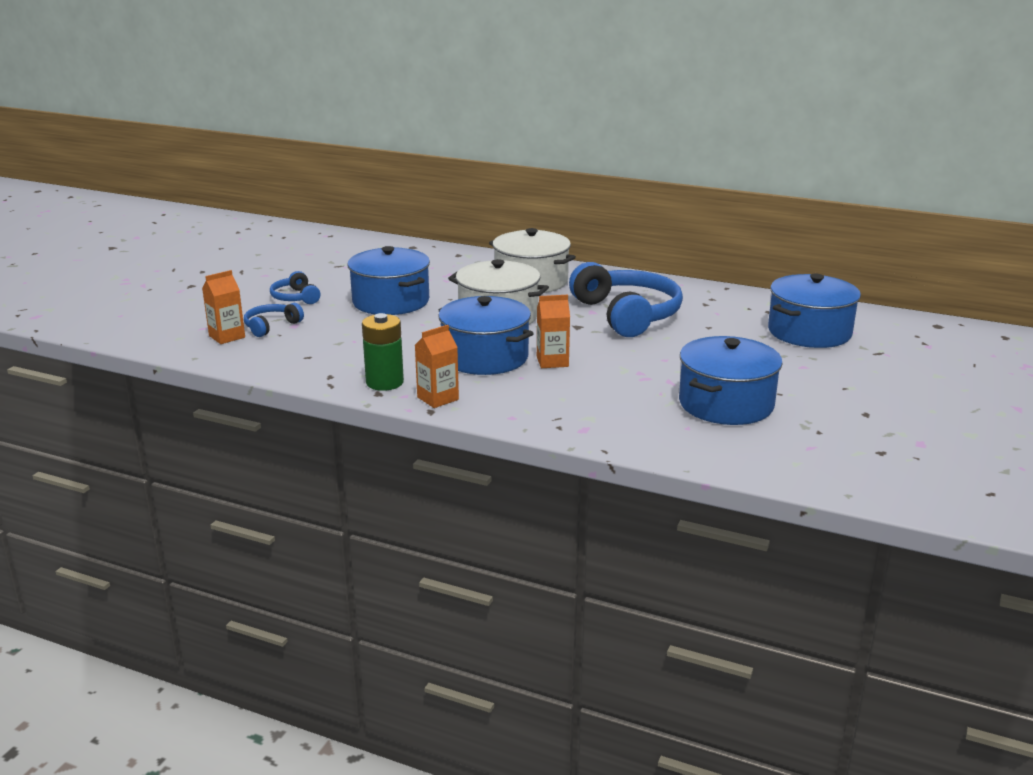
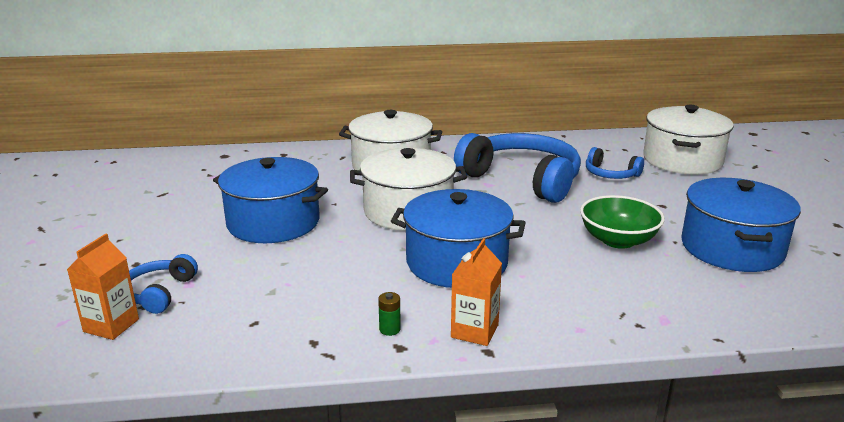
camera: 30 degrees left, 0 degrees up
(295, 297) = (151, 246): blue headphones -> blue headphones (610, 174)
(384, 382) = (390, 329): green battery -> green battery, size x0.44
(552, 361) = (527, 248): orange carton -> none
(635, 375) = (618, 240): none -> green bowl
(809, 332) = (682, 160): blue pot -> white pot

